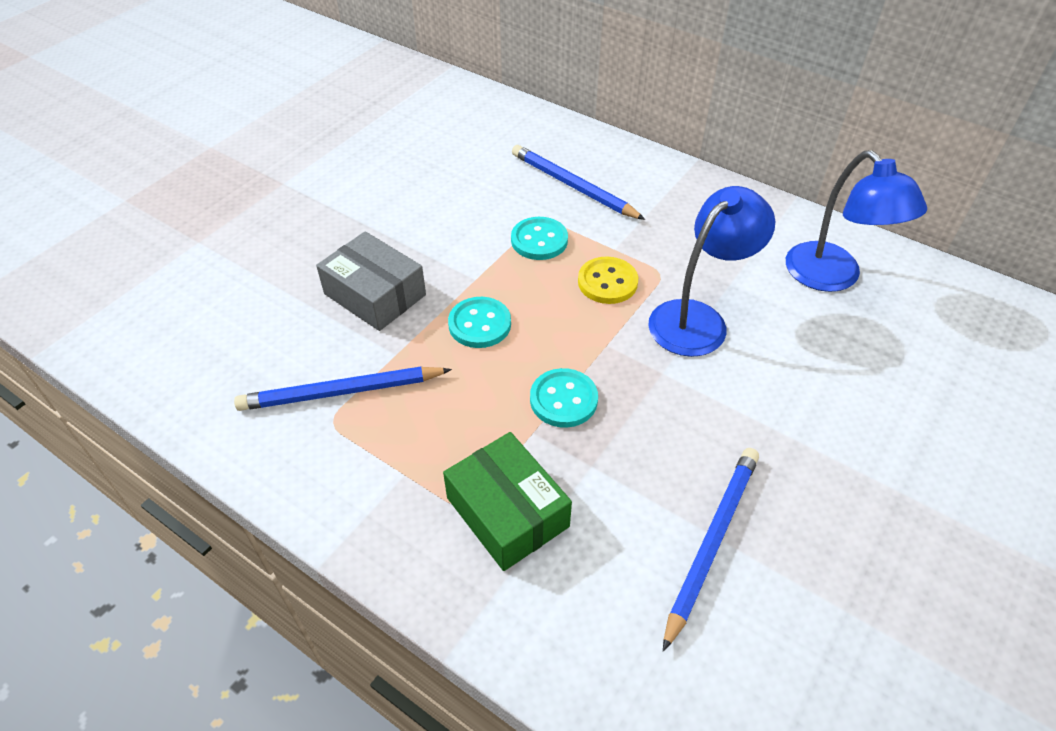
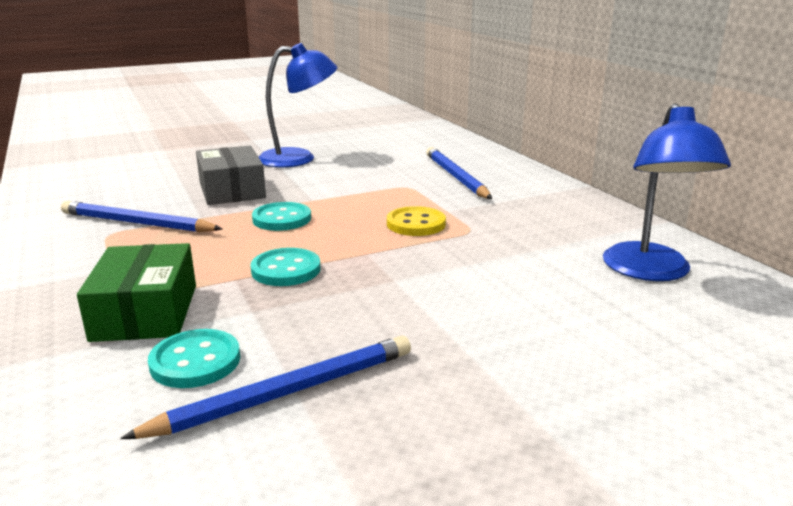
camera: 30 degrees right, 25 degrees down
(539, 240) = (389, 194): turquoise button -> turquoise button (195, 361)
(698, 319) = (471, 260): blue lamp -> blue lamp (299, 158)

